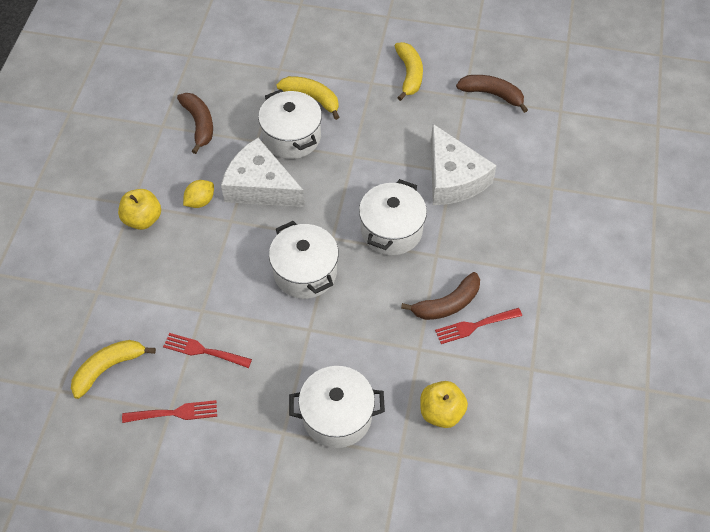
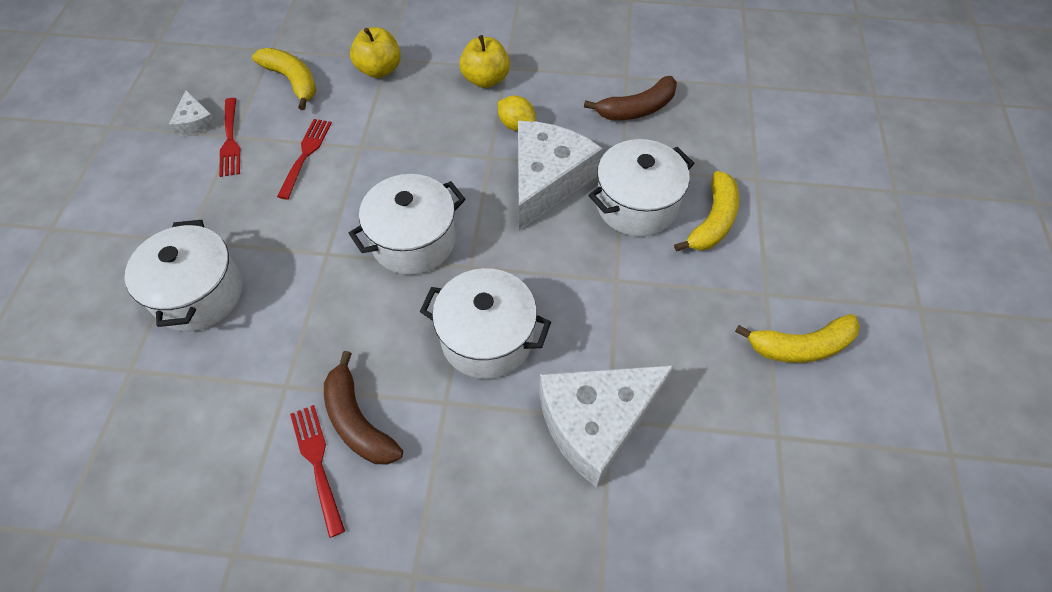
camera: 85 degrees right, 0 degrees up
(145, 446) = (195, 122): none -> white cheese
(441, 412) = (182, 419): yellow apple -> yellow apple (379, 70)
(492, 94) = (796, 484): brown banana -> none

